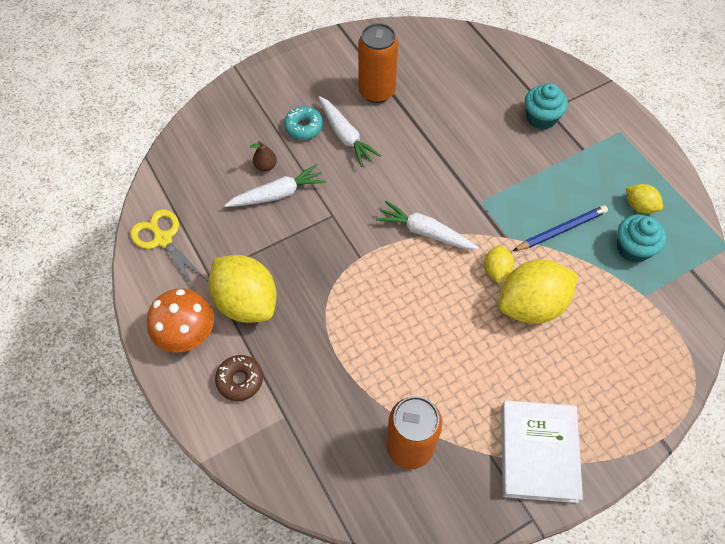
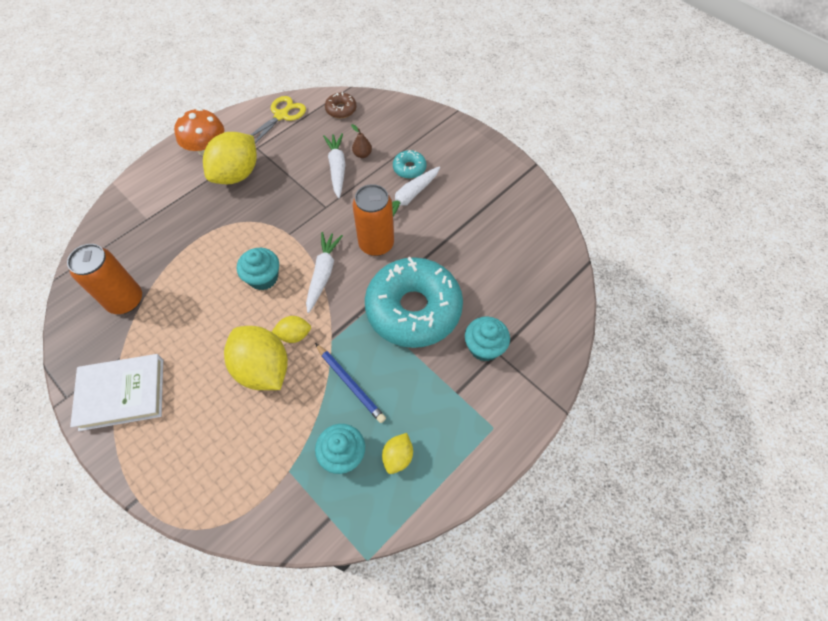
camera: 75 degrees right, 0 degrees up
(240, 380) = (173, 187): brown donut -> brown donut (341, 109)
(278, 194) = (337, 168): white carrot -> white carrot turned 150 degrees counterclockwise
(377, 91) = (467, 208): orange can -> orange can (376, 244)
(415, 291) = (263, 278): none -> turquoise cupcake
(488, 162) = (413, 309): none -> turquoise donut

